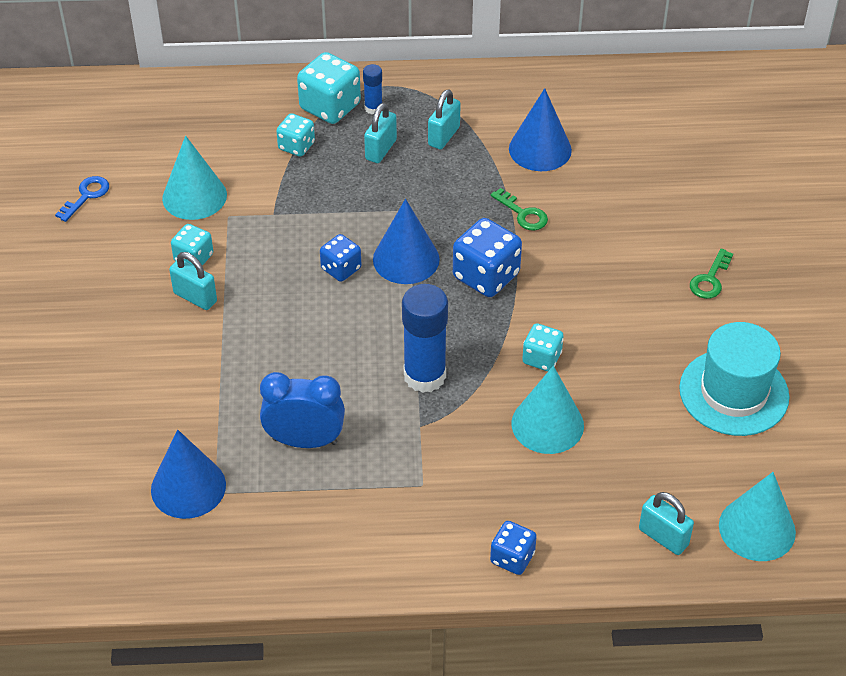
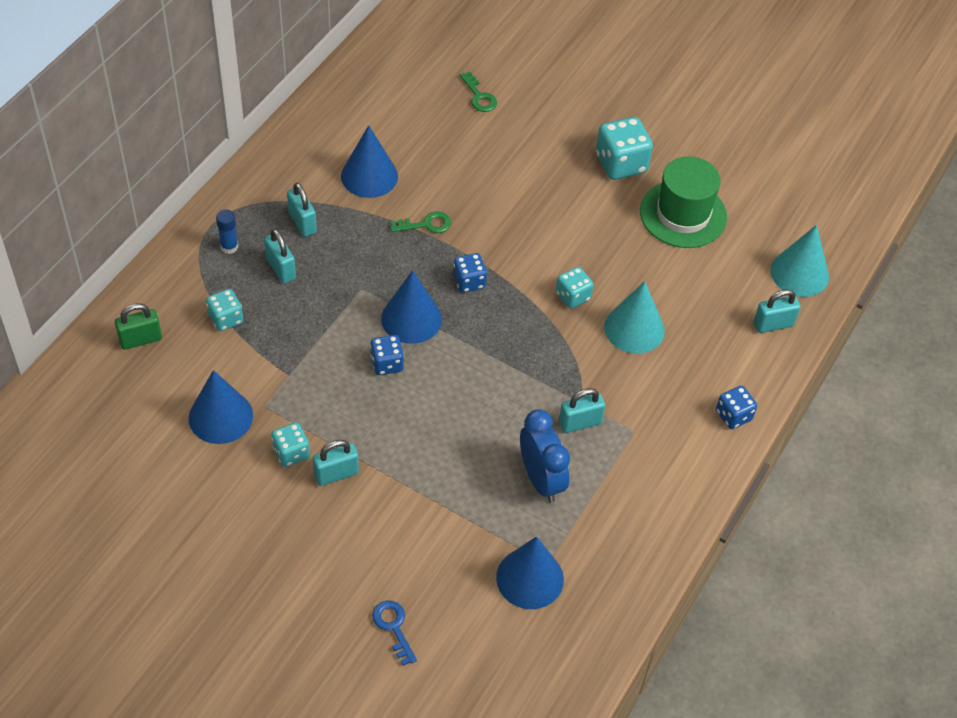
camera: 60 degrees left, 5 degrees up
(86, 196) = (149, 492): blue key -> blue key (393, 627)
(194, 196) = (220, 416): turquoise cone -> blue cone
(230, 110) = (140, 339): none -> green padlock
(305, 441) = (541, 479): blue clock -> blue clock turned 120 degrees clockwise
(330, 107) = (201, 273): turquoise dice -> turquoise dice (621, 163)
(395, 438) = (580, 423): none -> turquoise padlock
(424, 376) = (535, 372): blue glue stick -> none
(486, 276) = (469, 281): blue dice -> blue dice, size x0.60
(710, 279) = (576, 163): green key -> green key (479, 96)
(734, 392) = (683, 214): turquoise hat -> green hat

